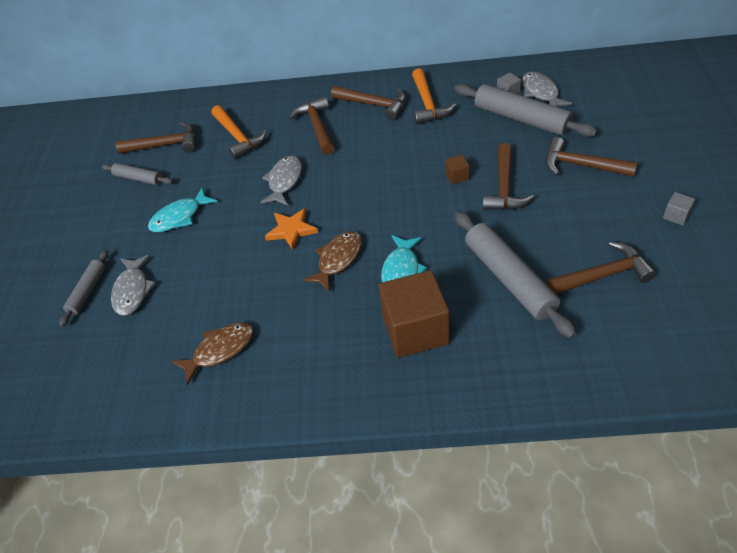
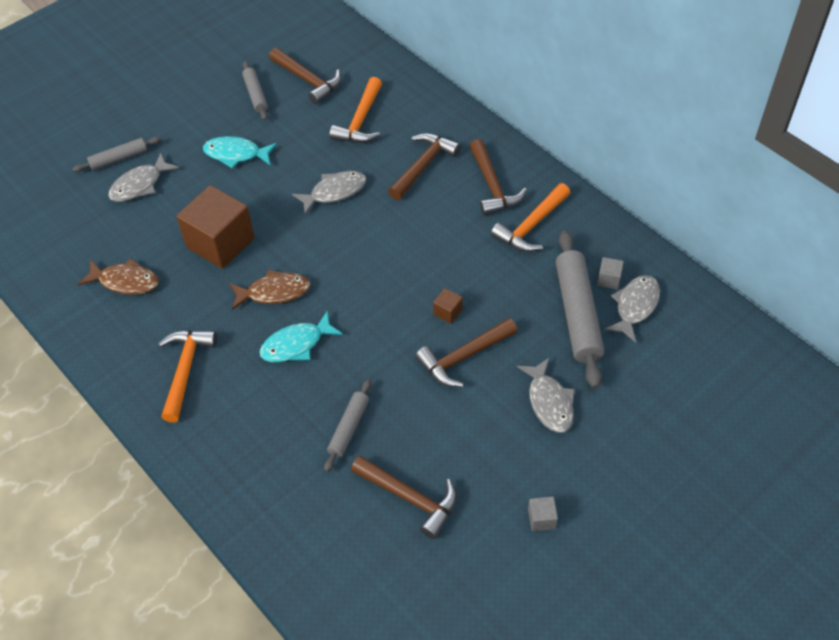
camera: 45 degrees right, 5 degrees up
(291, 230) = (282, 238): orange star -> none
(355, 354) = (185, 370): none -> orange hammer
(415, 330) = (239, 395): brown cube -> brown cube (220, 243)
(509, 279) = (349, 428): grey rolling pin -> grey rolling pin, size x0.54
(581, 165) = (549, 402): brown hammer -> grey fish

